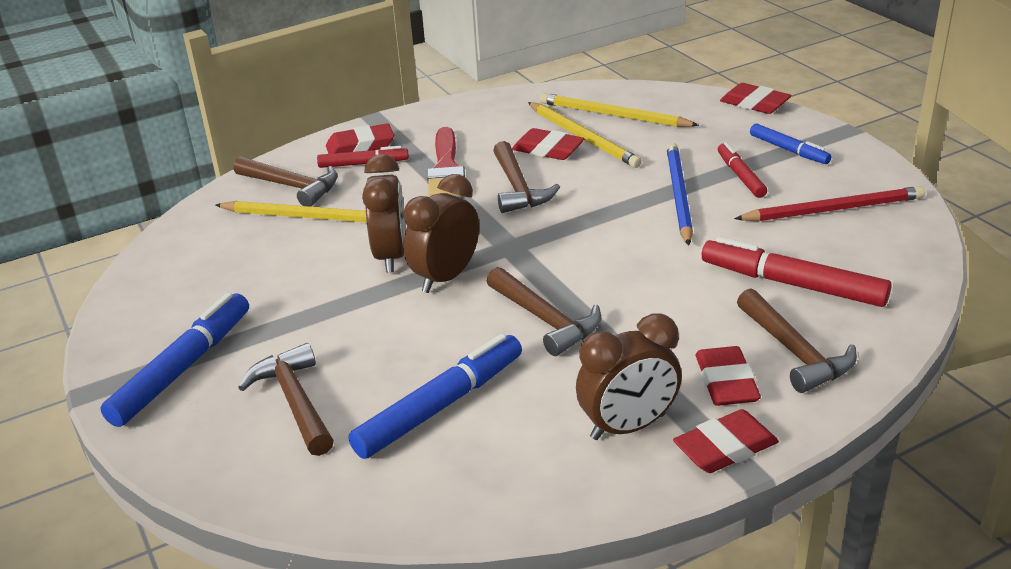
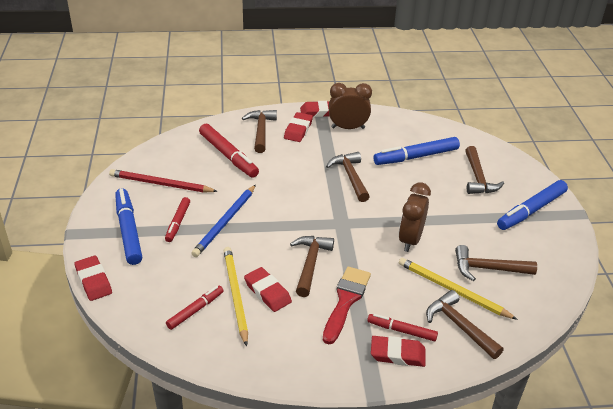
camera: 160 degrees left, 5 degrees up
(260, 255) = (487, 269): none -> brown hammer
(445, 277) = (386, 215): brown clock -> none
(613, 115) = (195, 310): yellow pencil -> red marker
(788, 150) = (128, 231): blue marker -> blue marker, size x1.68

